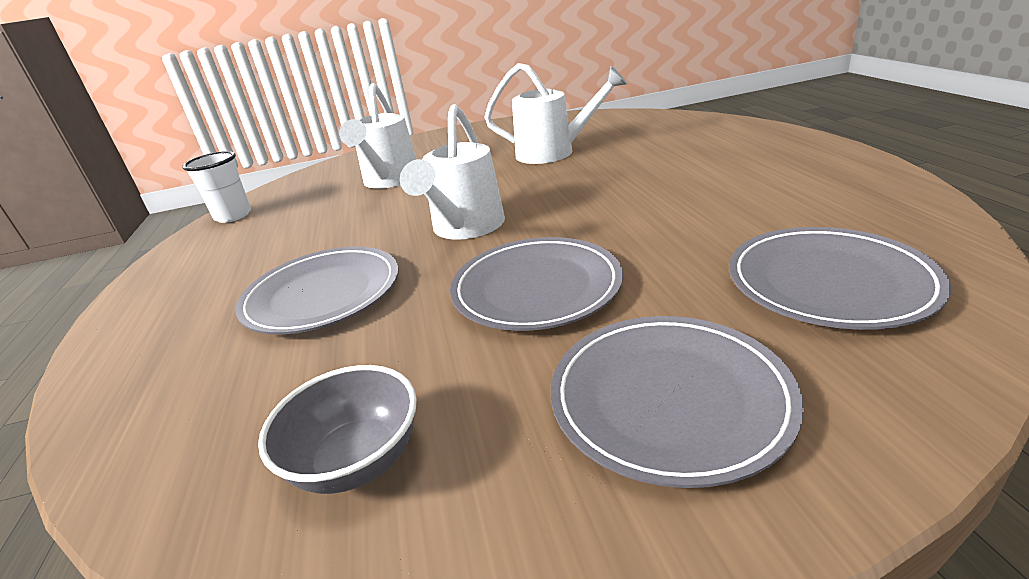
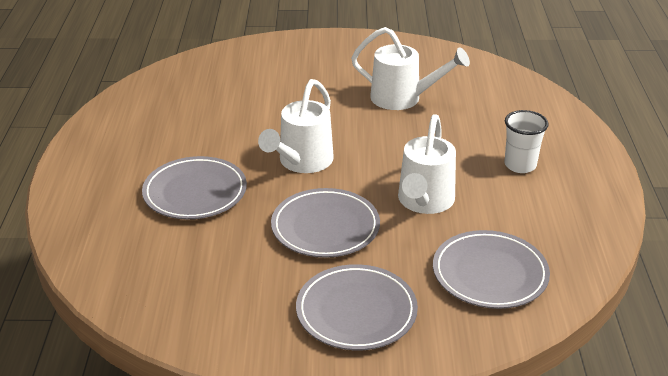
camera: 10 degrees right, 5 degrees up
(233, 216) = (137, 93): white cup -> white cup (520, 165)
(357, 461) = (198, 298): grey bowl -> none
(389, 181) = (263, 90): white watering can -> white watering can (424, 202)

